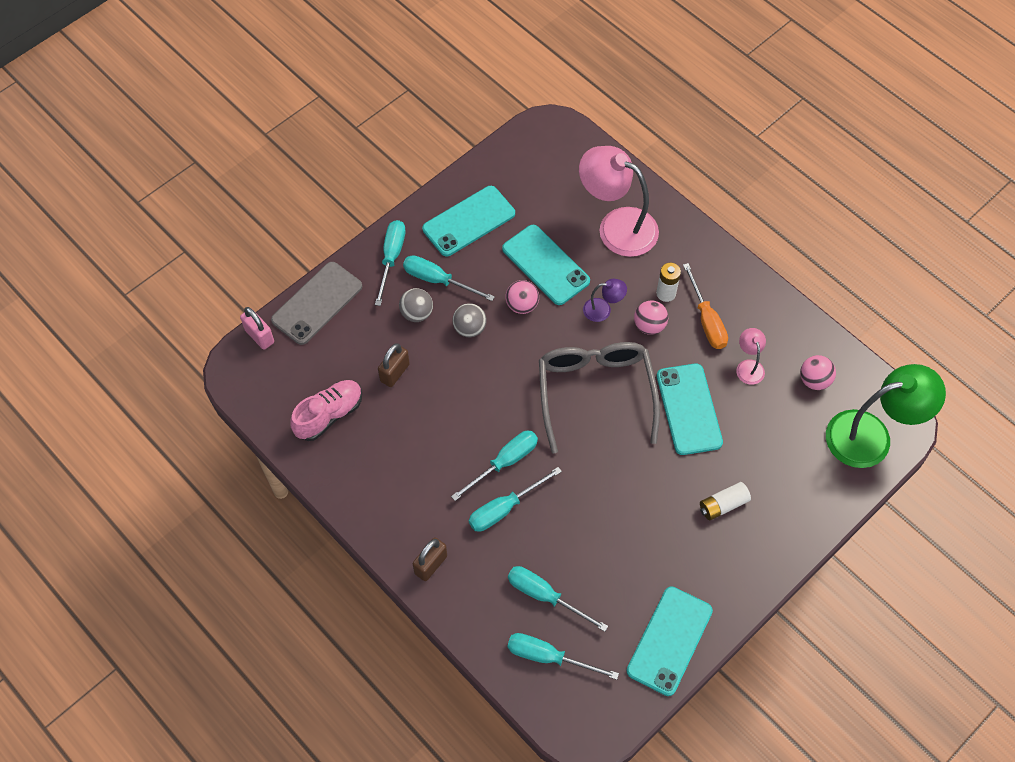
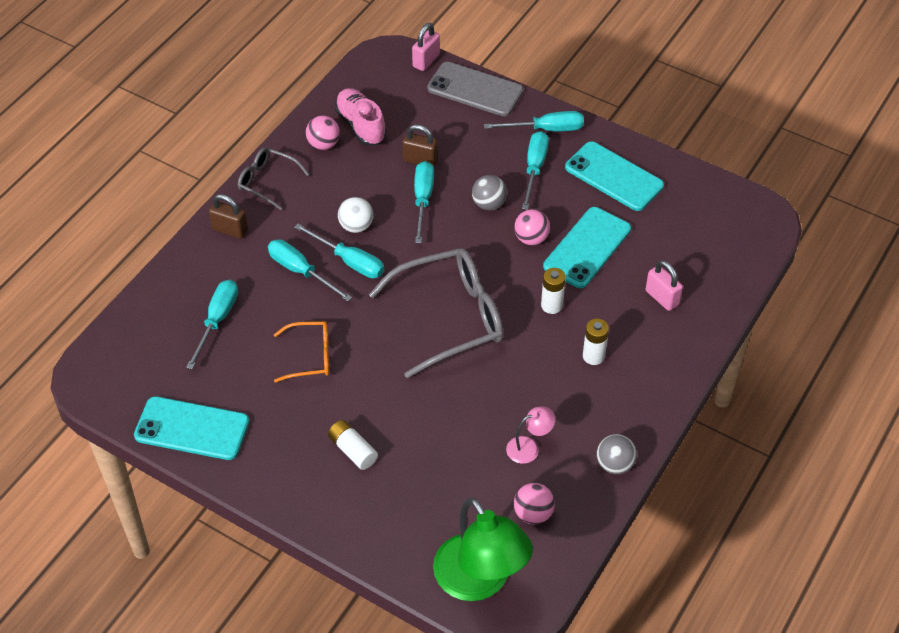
camera: 75 degrees right, 10 degrees down
(329, 415) = (361, 126): pink shoe -> pink shoe turned 150 degrees counterclockwise
(376, 517) = (267, 181): none -> grey glasses
(417, 313) = (491, 161): grey ball -> grey ball (614, 464)
(462, 447) = (356, 226): none -> white ball
(548, 657) = (157, 335): turquoise screwdriver -> turquoise screwdriver (423, 200)
(603, 309) = (551, 305): purple lamp -> white battery
(610, 520) = (310, 356): none -> orange glasses
(617, 226) = (662, 298): pink lamp -> pink padlock
(649, 326) = (547, 348): pink ball -> pink ball (323, 144)
(689, 409) = (457, 401): turquoise phone -> none
(706, 320) = (573, 398): orange screwdriver -> none

